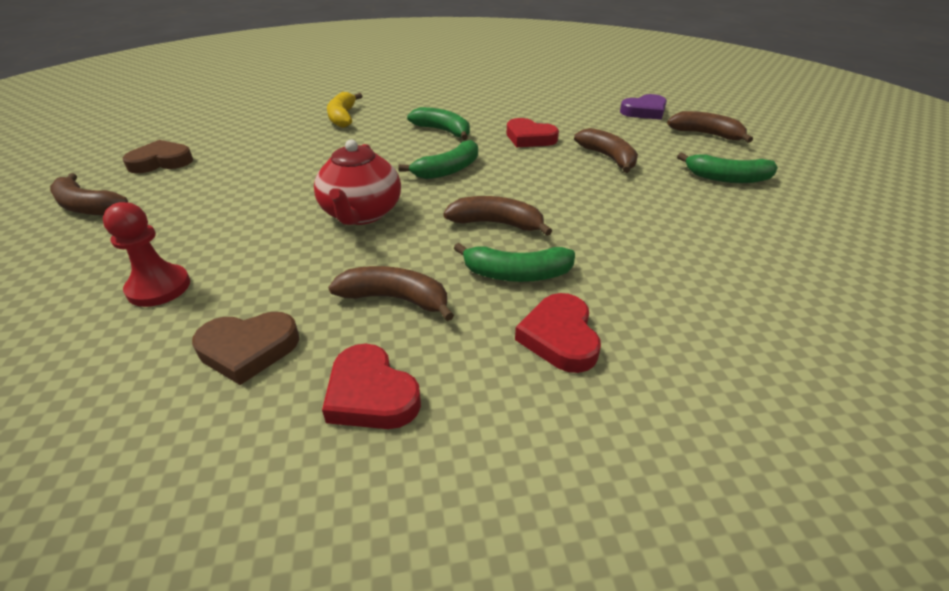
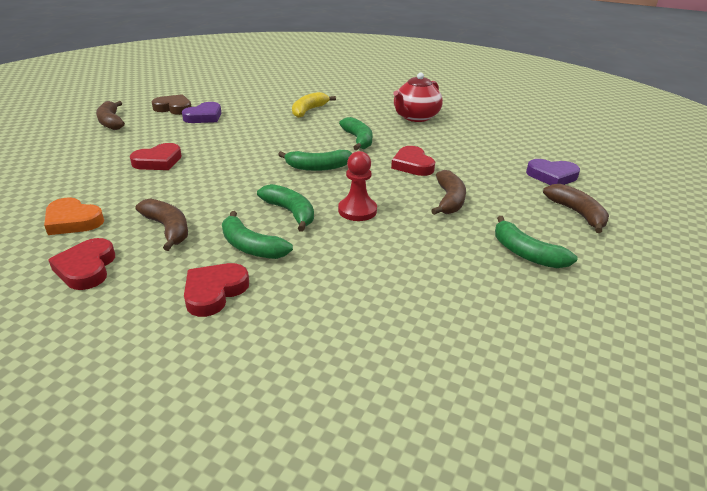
camera: 35 degrees right, 5 degrees down
(159, 287) = (82, 175): red pawn -> red pawn (357, 210)
(223, 159) = (204, 117): none -> purple heart
(248, 230) = (158, 161): none -> red heart
(248, 349) = (73, 221): brown heart -> orange heart
(361, 214) = (225, 175): red teapot -> red teapot (415, 117)
(496, 224) = (290, 212): brown banana -> green banana

